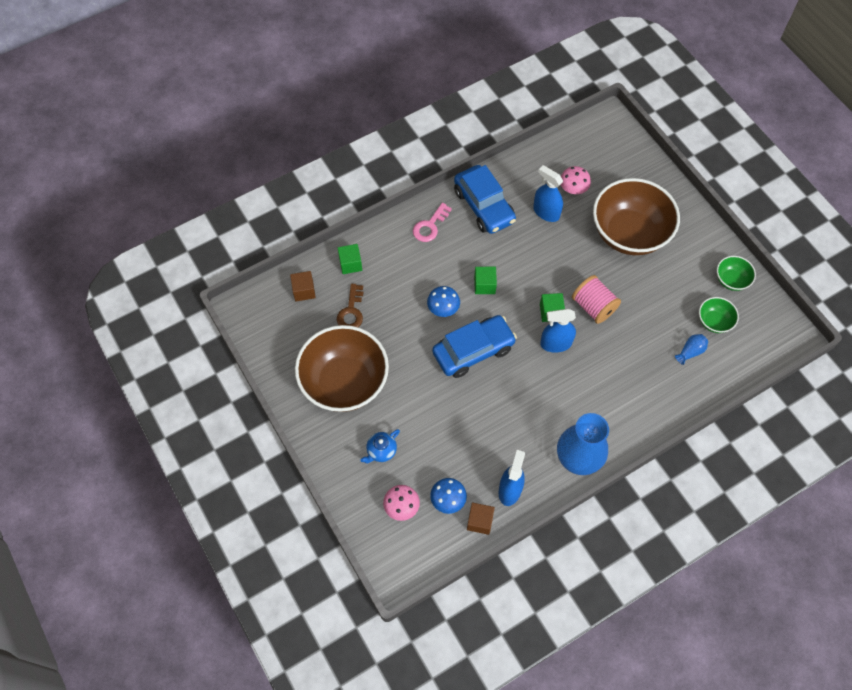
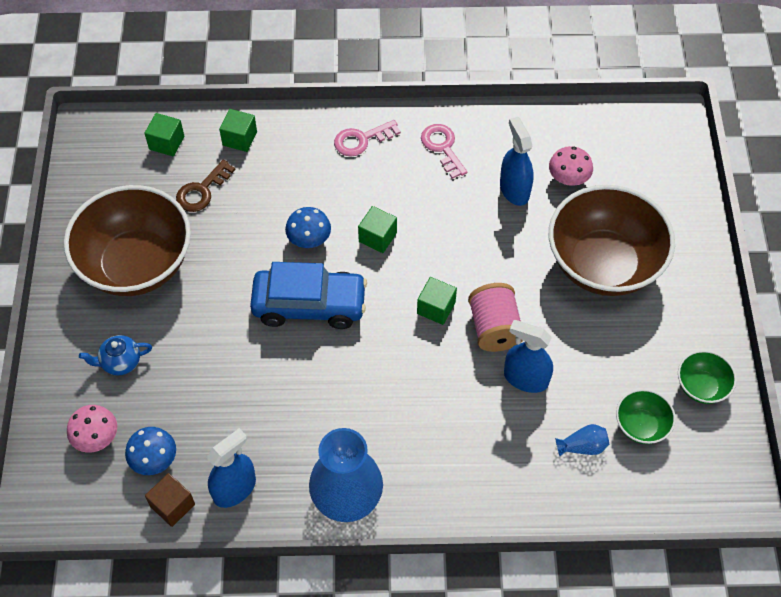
camera: 30 degrees right, 5 degrees down
(304, 291) = (166, 143): brown cube -> green cube
(484, 206) = (442, 147): blue car -> pink key
(556, 343) = (415, 348): blue spray bottle -> blue spray bottle (525, 378)

